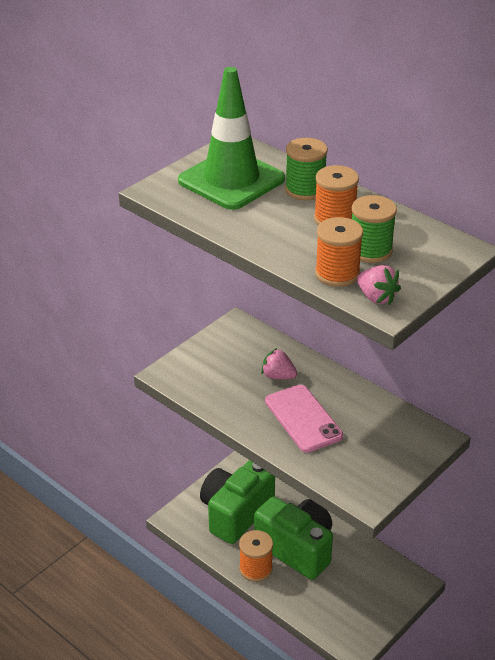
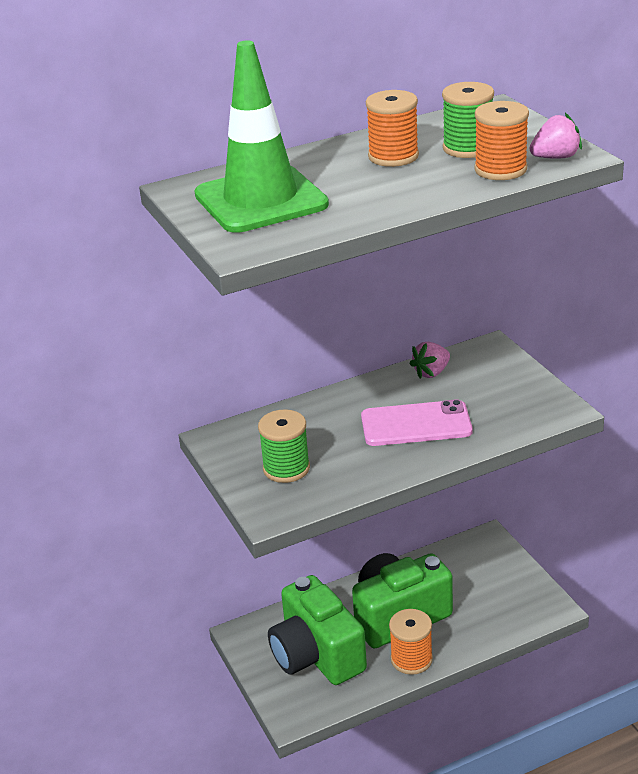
camera: 65 degrees left, 5 degrees down
(278, 376) = (333, 427): pink strawberry -> pink strawberry (431, 372)
(305, 190) = (320, 163): green spool -> green spool (286, 468)

